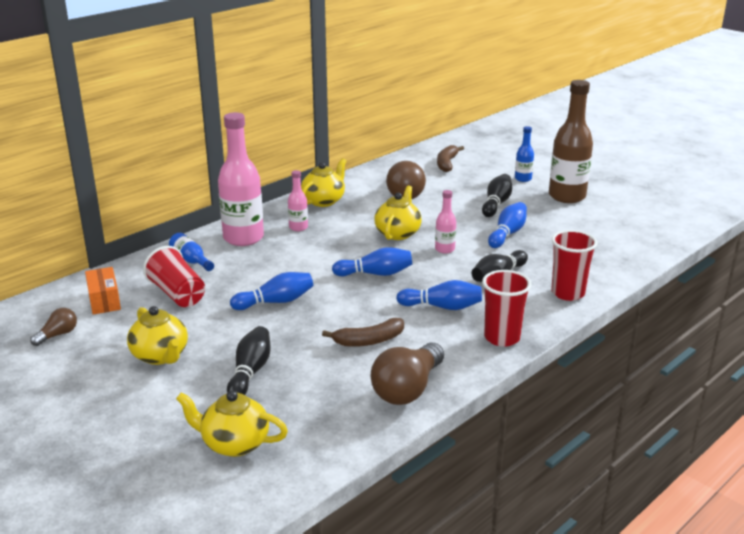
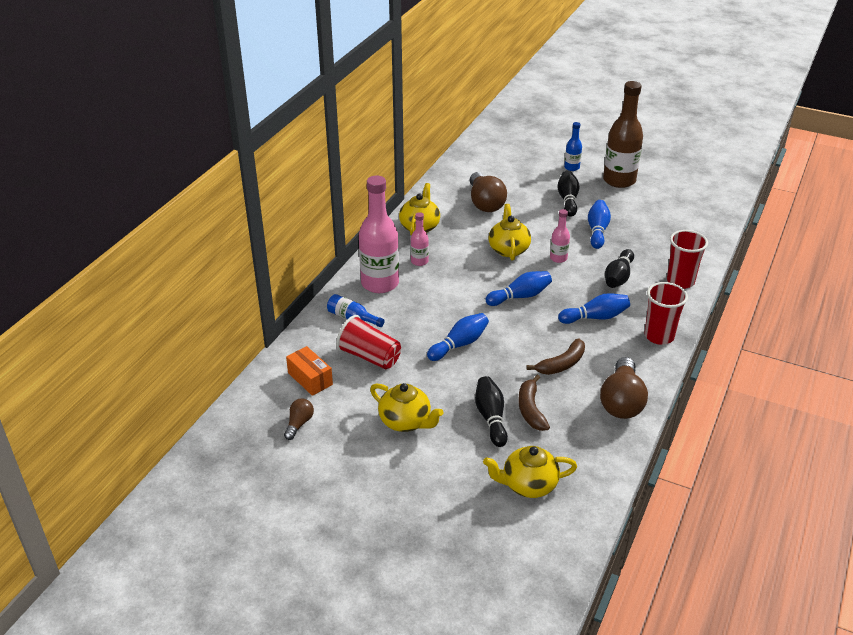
camera: 20 degrees left, 10 degrees up
(447, 163) = (496, 162): brown banana -> brown banana (530, 409)

